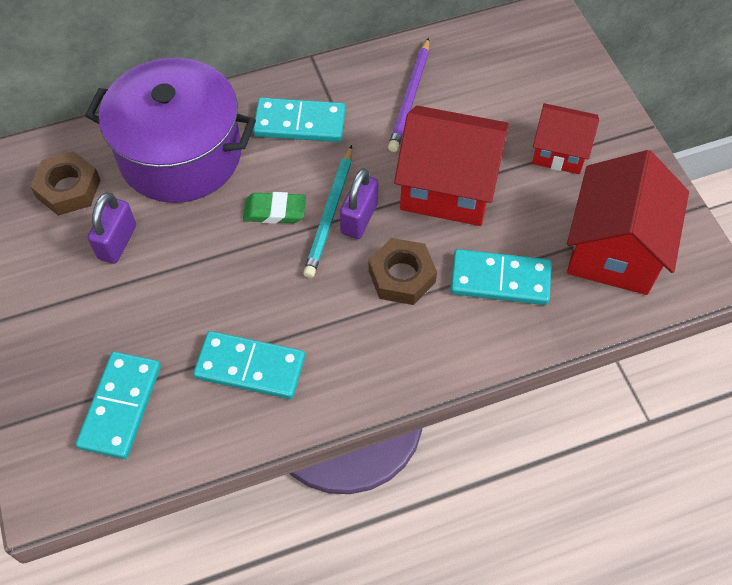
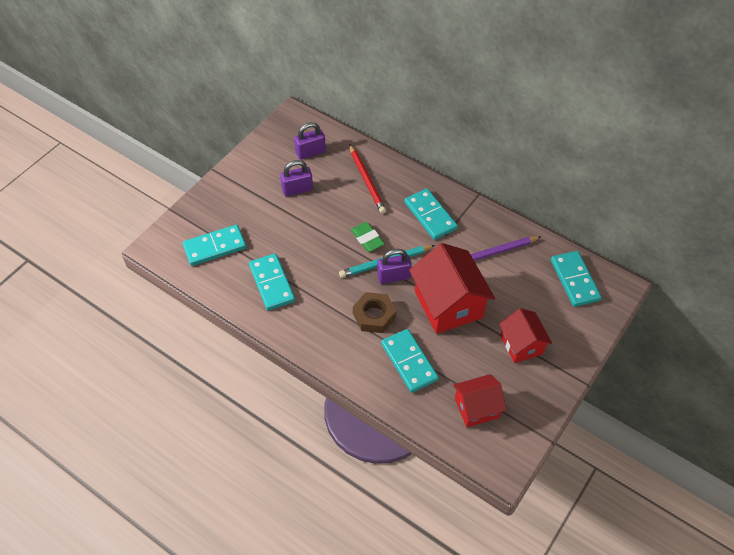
camera: 55 degrees right, 5 degrees down
(68, 189) = (310, 152): brown nut -> purple padlock
(180, 154) = (367, 180): purple pot -> red pencil
(510, 48) = (575, 280): none -> turquoise domino
(614, 249) = (476, 408): red house -> red house, size x0.60

